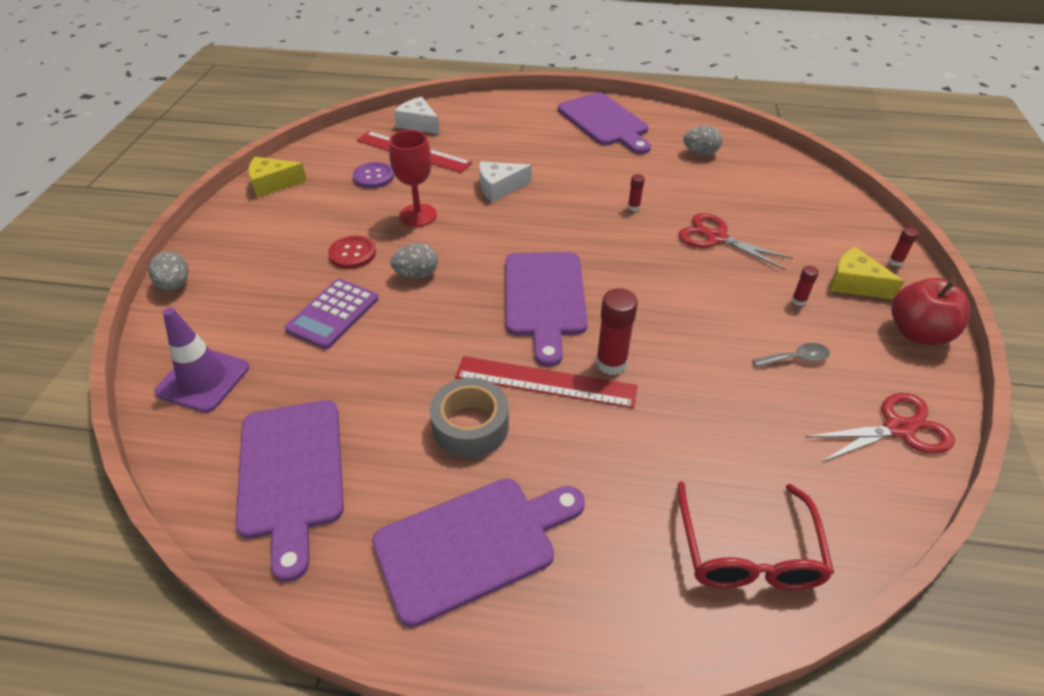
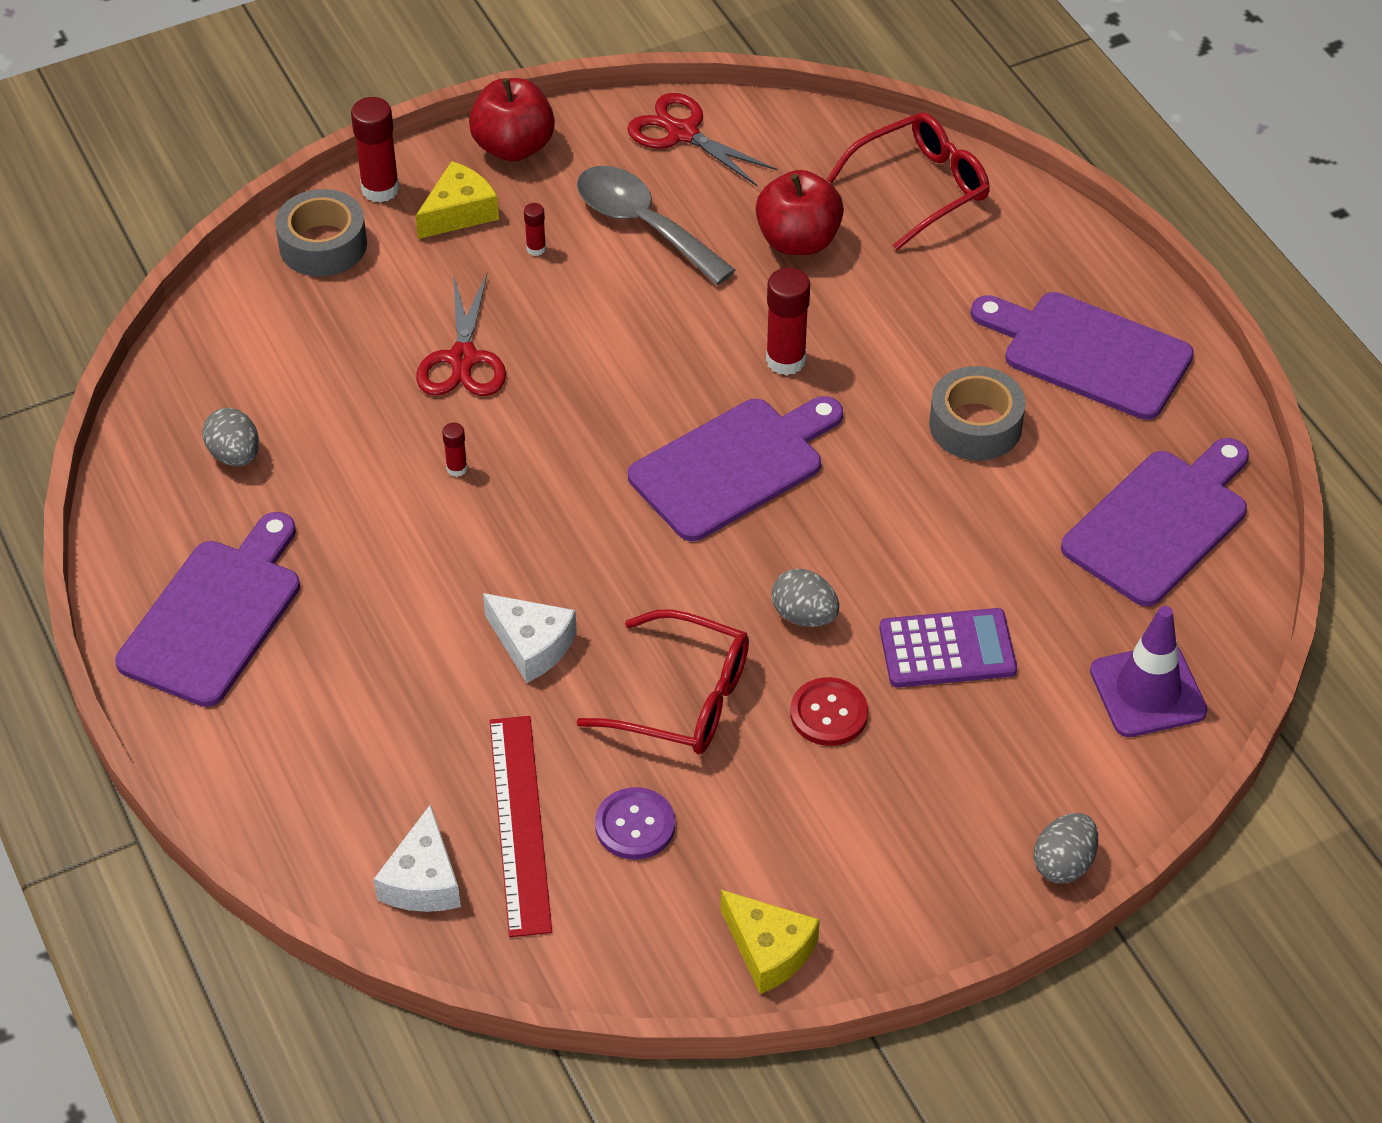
camera: 125 degrees left, 5 degrees up
(418, 215) = (682, 699): red goblet -> red glasses
(545, 382) = (863, 399): red ruler -> none
(728, 432) = (798, 241): none -> red apple
(796, 359) = (643, 224): grey spoon -> grey spoon, size x2.04
(850, 225) = (323, 245): none -> grey tape
(854, 284) = (459, 212): yellow cheese -> yellow cheese turned 135 degrees counterclockwise
(895, 262) = (380, 189): red glue stick -> red glue stick, size x1.98

